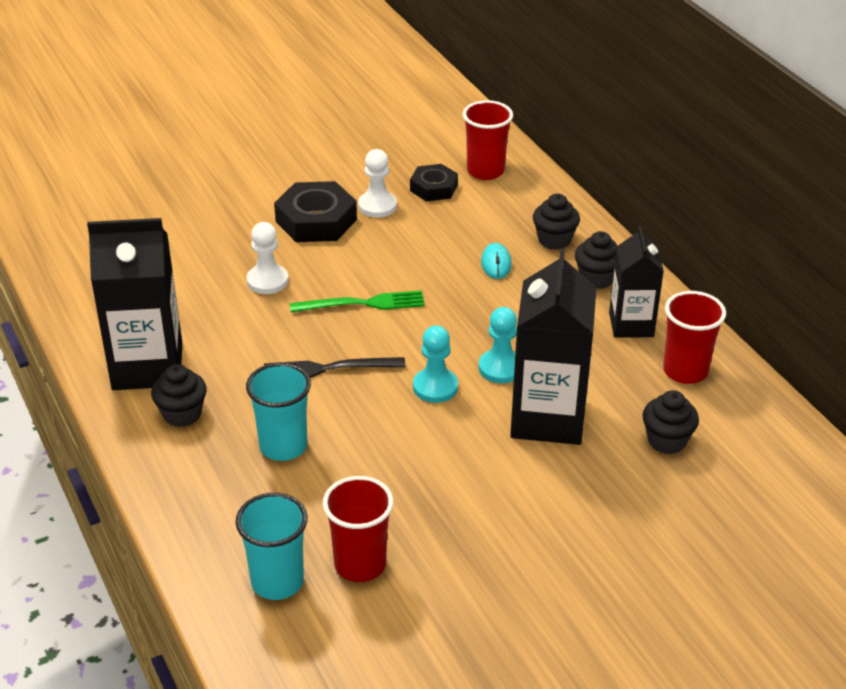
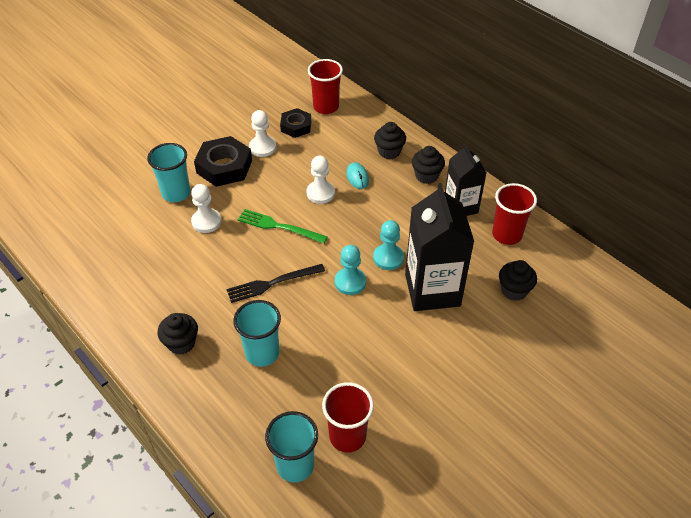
camera: 15 degrees left, 10 degrees up
(147, 366) = (143, 309): black carton -> none
(240, 241) = (176, 193): none -> turquoise cup
(363, 304) = (279, 226): green fork -> green fork turned 135 degrees counterclockwise
(436, 274) = (320, 193): none -> white pawn

